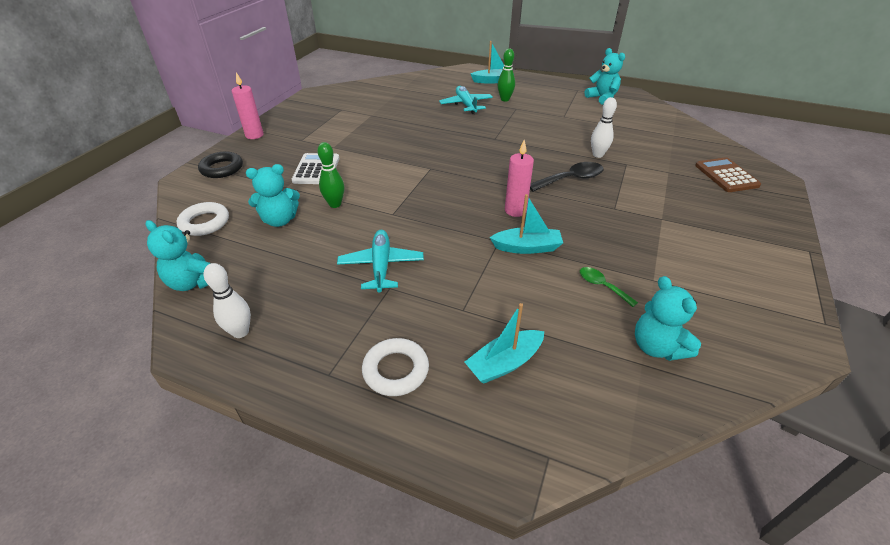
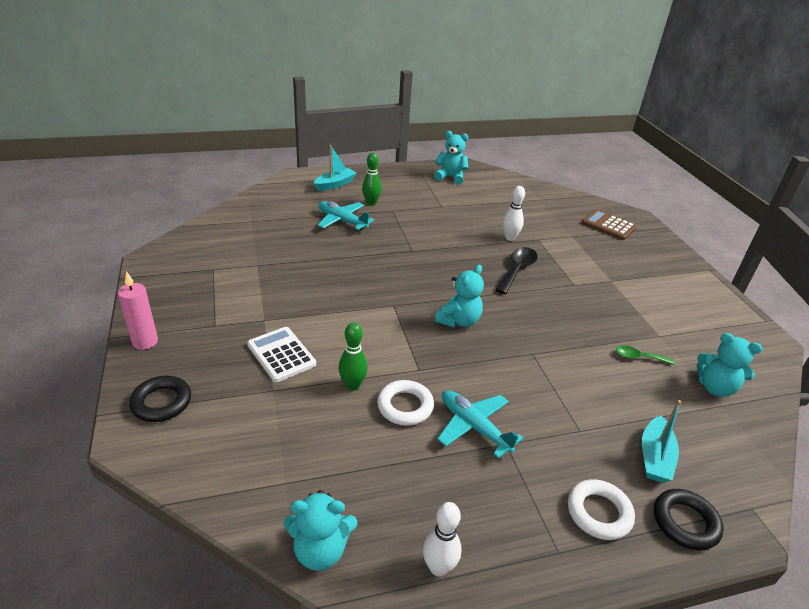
camera: 40 degrees left, 5 degrees down
(205, 223) = (236, 478): white ring -> white ring (405, 406)
(279, 220) = (319, 431): turquoise teddy bear -> turquoise teddy bear (459, 321)
(461, 423) = (685, 522): none -> black ring
(515, 210) = (512, 319): pink candle -> none
(527, 247) = (558, 349): turquoise boat -> none

